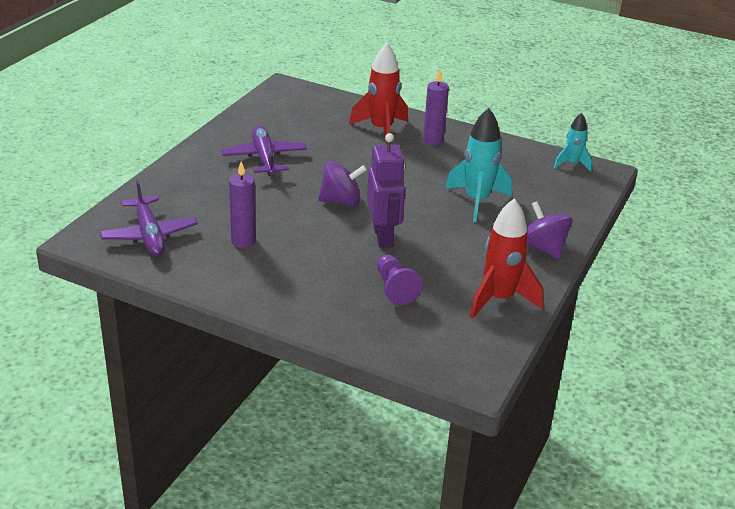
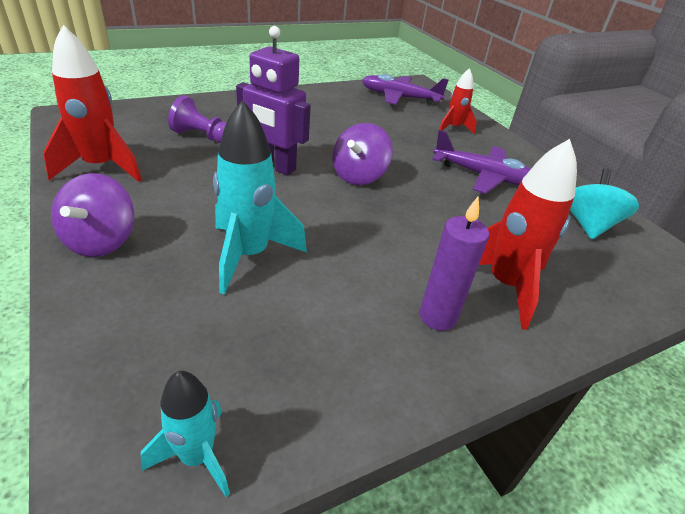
camera: 125 degrees right, 5 degrees up
(188, 189) = (453, 128): none -> red rocket
(243, 241) = (351, 117): purple candle -> none
(278, 116) = (588, 225): none -> turquoise spinning top
(543, 248) = (101, 241): purple spinning top -> purple spinning top turned 90 degrees clockwise

